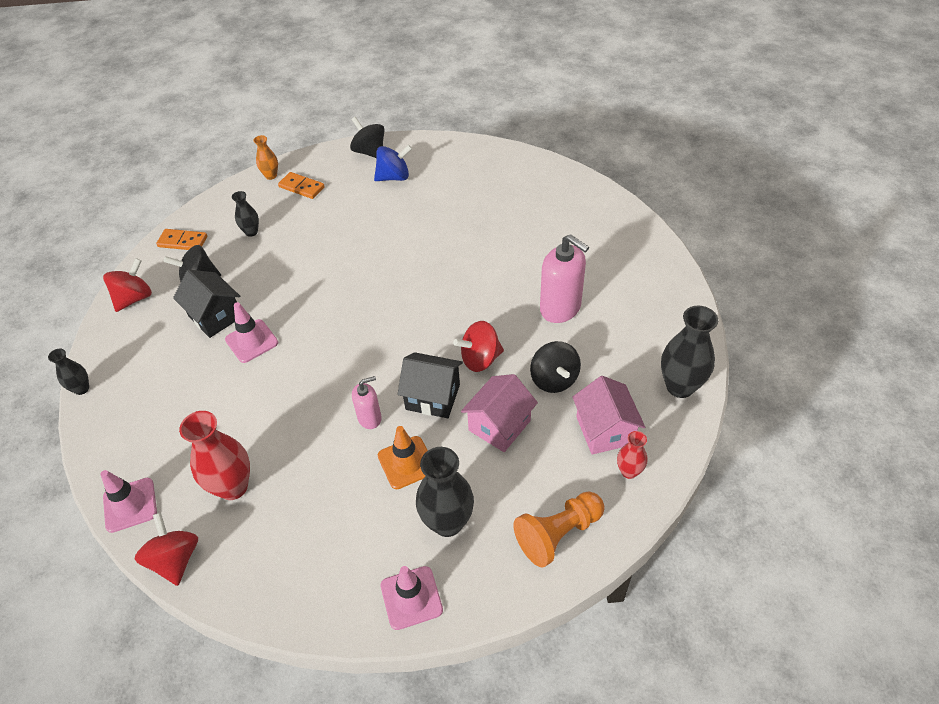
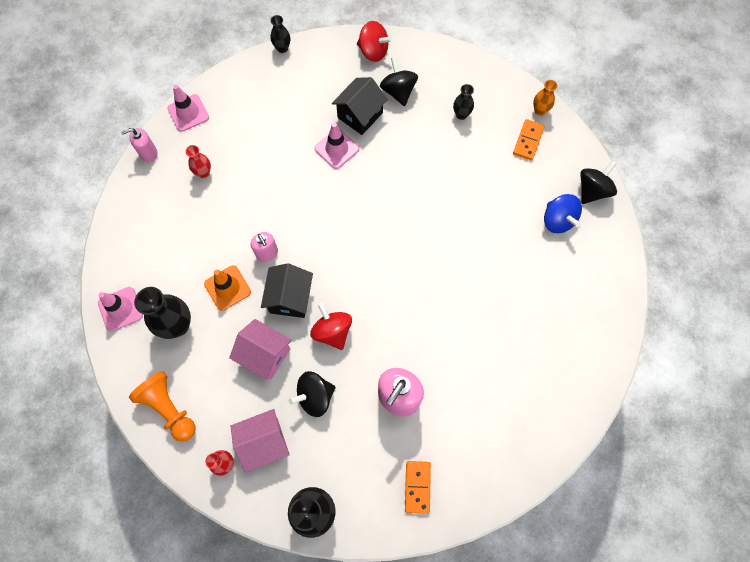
camera: 80 degrees right, 20 degrees up
(175, 559) = (148, 153): red spinning top -> pink soap dispenser
(183, 241) = (442, 65): orange domino -> orange domino (417, 487)
(233, 487) = (204, 173): red vase -> red vase, size x0.54

